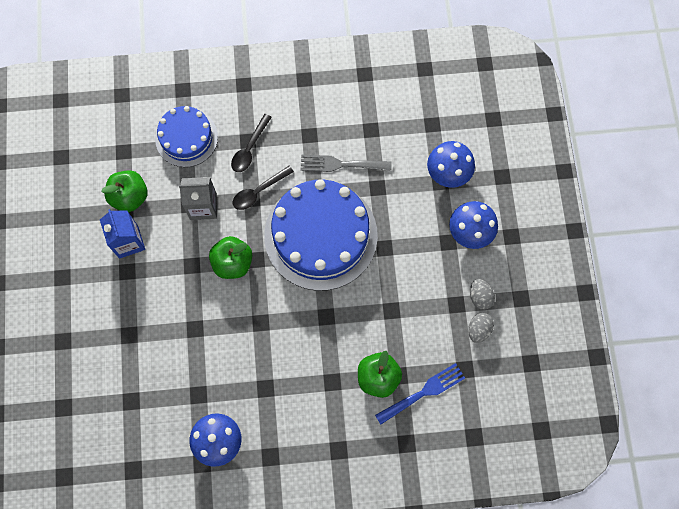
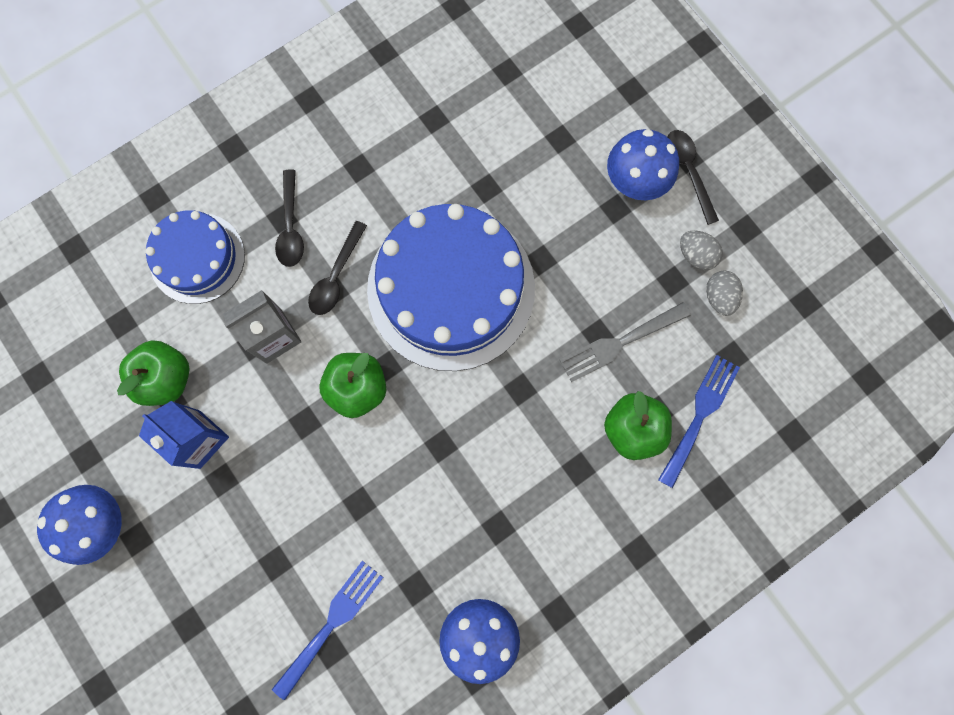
camera: 30 degrees left, 5 degrees up
(140, 386) = (331, 623): none -> blue fork
(341, 164) = (422, 183): grey fork -> grey fork (619, 343)
(448, 173) = (564, 122): blue mushroom -> blue mushroom (101, 523)
(506, 244) = (688, 171): none -> black spoon

